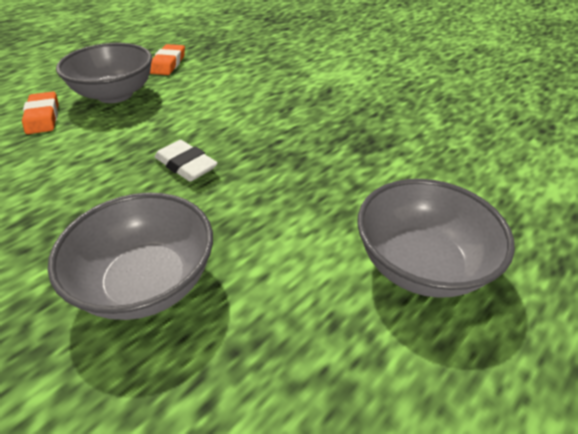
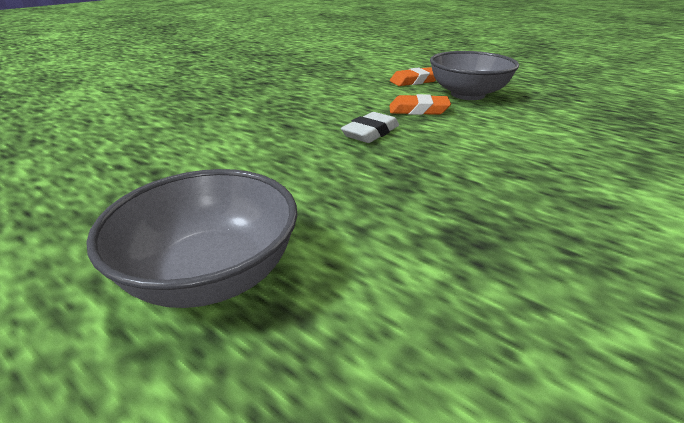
camera: 85 degrees right, 10 degrees down
(147, 282) = (231, 136): grey bowl -> none
(168, 64) = (551, 105): orange eraser -> orange eraser (418, 110)

